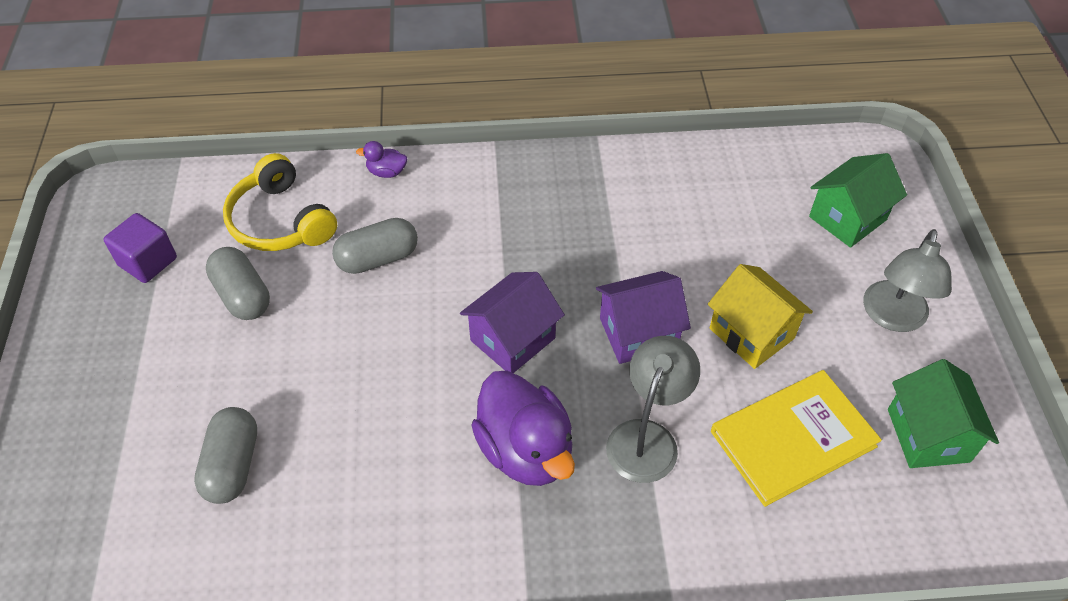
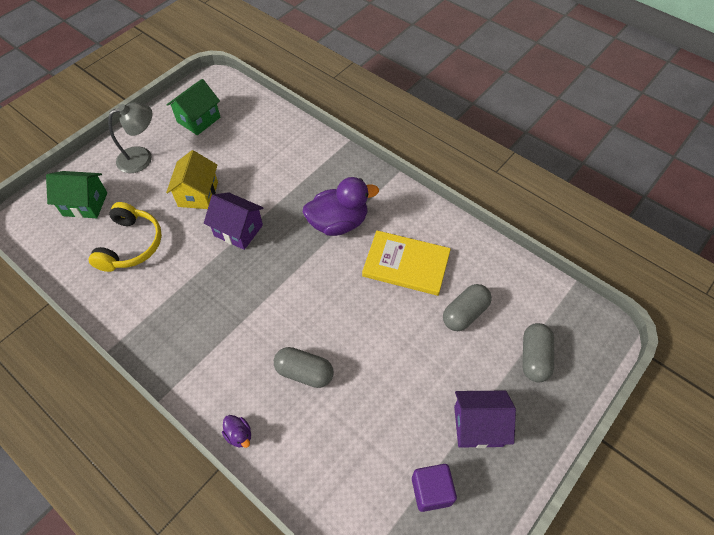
camera: 135 degrees left, 5 degrees up
(242, 296) = (394, 411): grey capsule -> grey capsule (534, 358)
(280, 221) = (332, 452): yellow headphones -> yellow headphones (131, 245)
(513, 339) = (291, 271): purple house -> purple house (478, 426)
(526, 450) = (338, 223): purple duck -> purple duck turned 60 degrees clockwise
(647, 437) = (289, 192): grey lamp -> none
(793, 439) = (241, 152): yellow book -> yellow book (406, 264)

